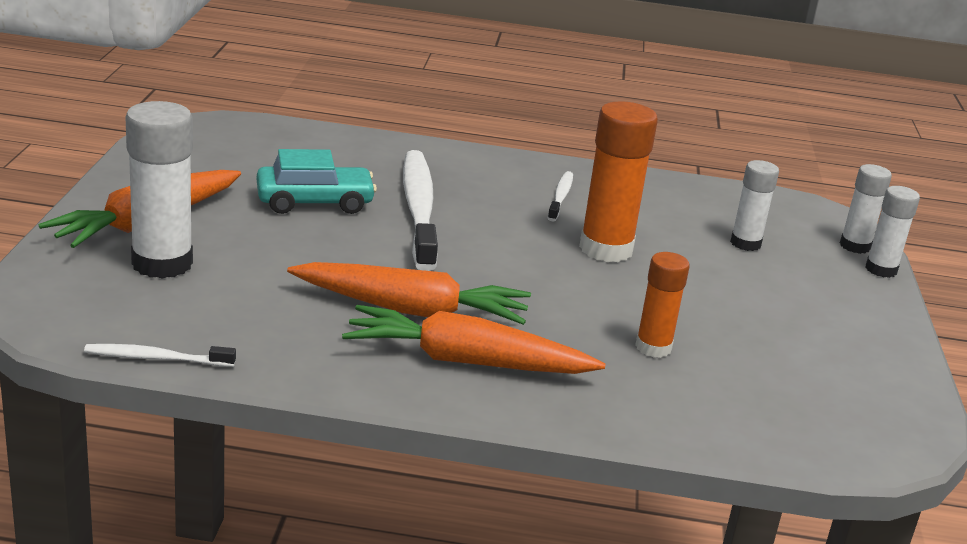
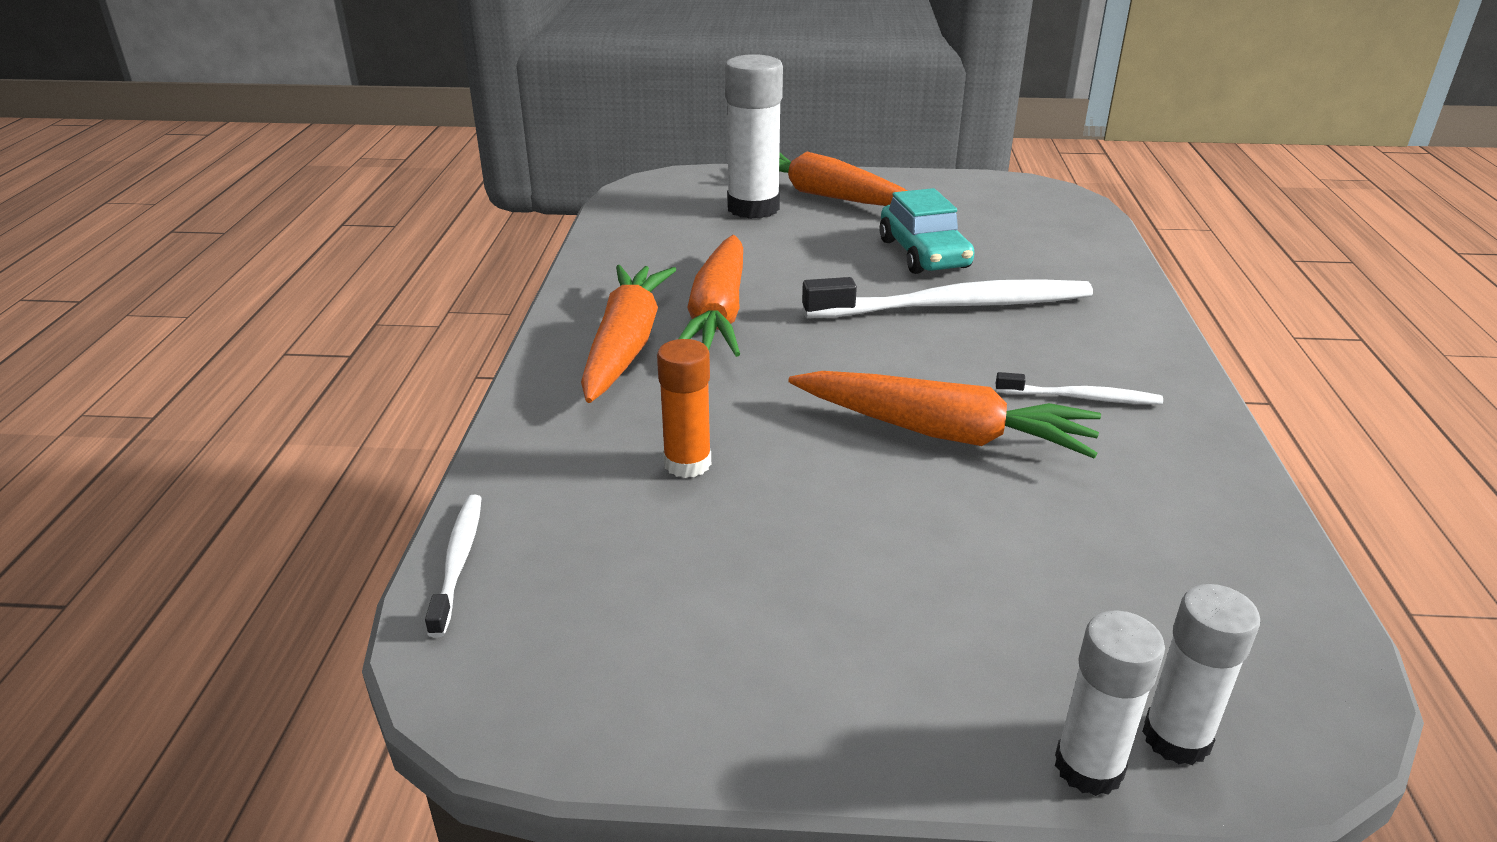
camera: 90 degrees right, 5 degrees up
(157, 358) = (601, 223): white toothbrush -> white toothbrush (458, 562)
(606, 249) = (942, 432): orange glue stick -> orange carrot
(745, 243) = (1066, 574): white glue stick -> none

